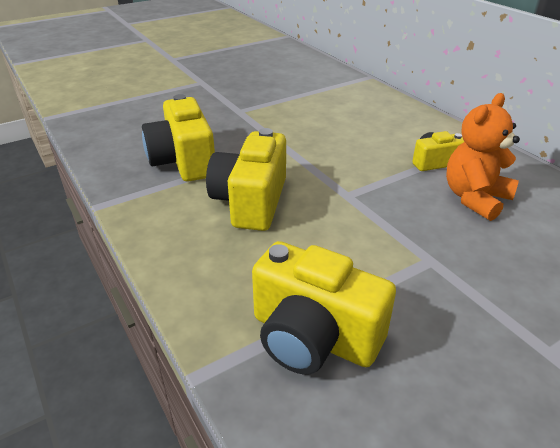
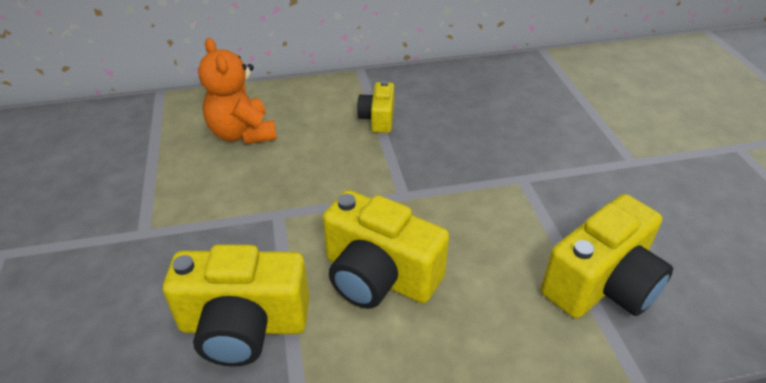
camera: 70 degrees left, 5 degrees up
(475, 198) = (447, 120): orange teddy bear -> orange teddy bear (242, 133)

